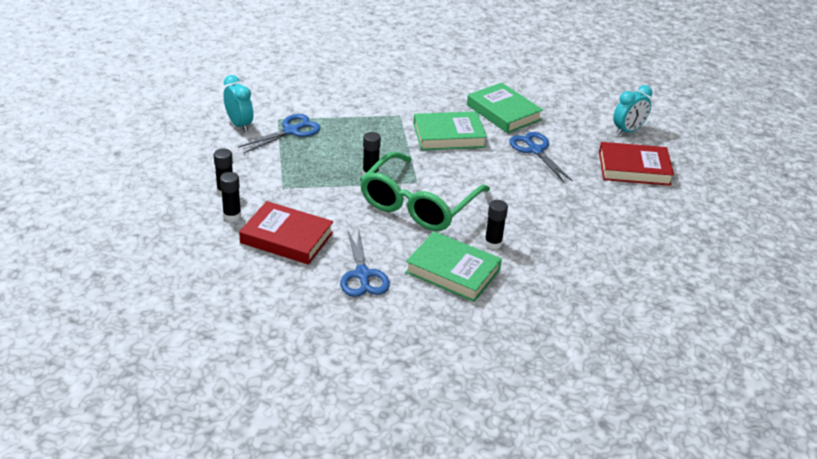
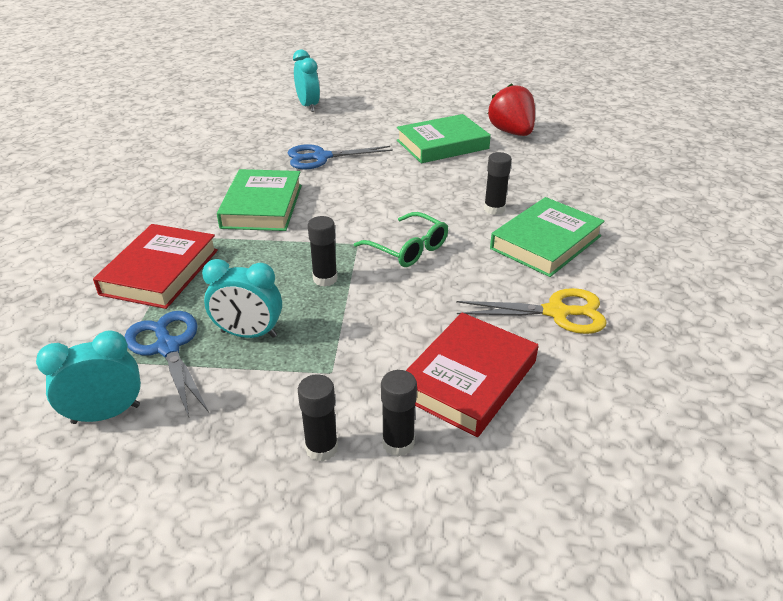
camera: 75 degrees left, 0 degrees up
(308, 154) = (248, 334): none -> turquoise clock
(362, 275) = (556, 312): blue scissors -> yellow scissors
(418, 204) = (408, 249): green glasses -> green glasses, size x0.52
(503, 112) = (231, 163): green book -> green book (442, 144)
(634, 168) = (376, 115): red book -> red book (160, 272)
(648, 251) = (511, 132): none -> red strawberry

